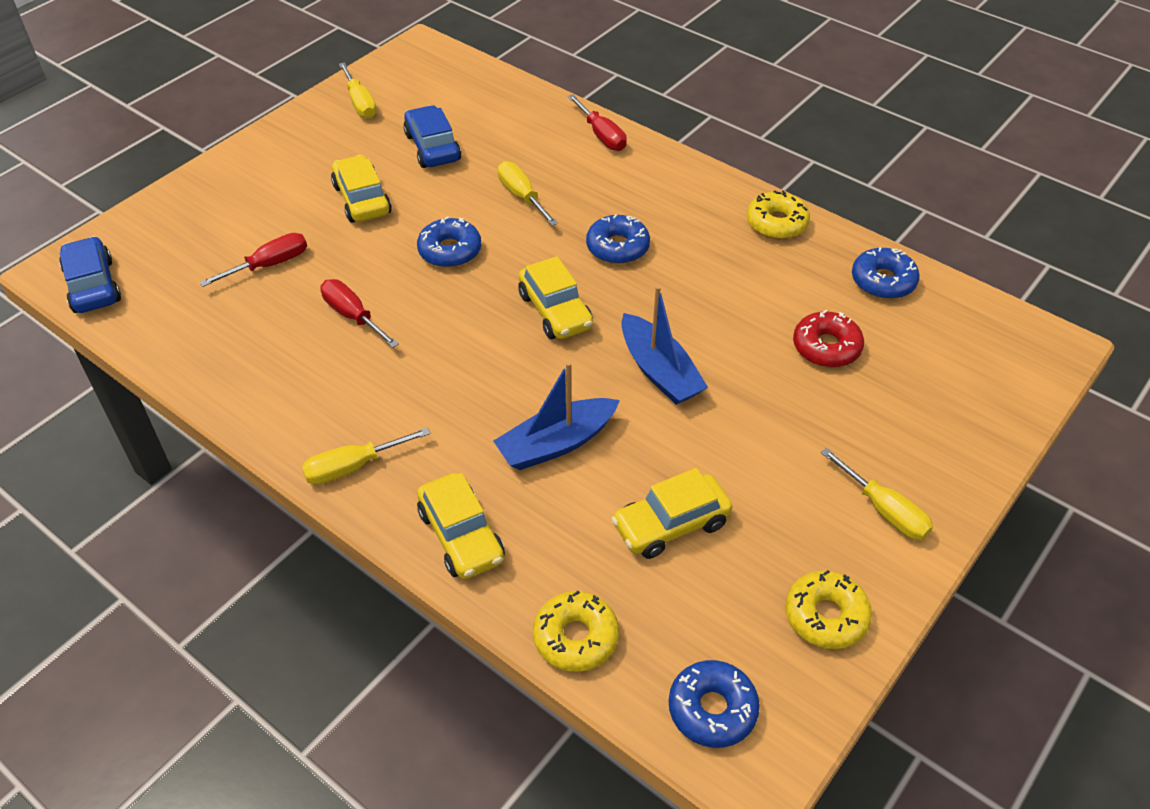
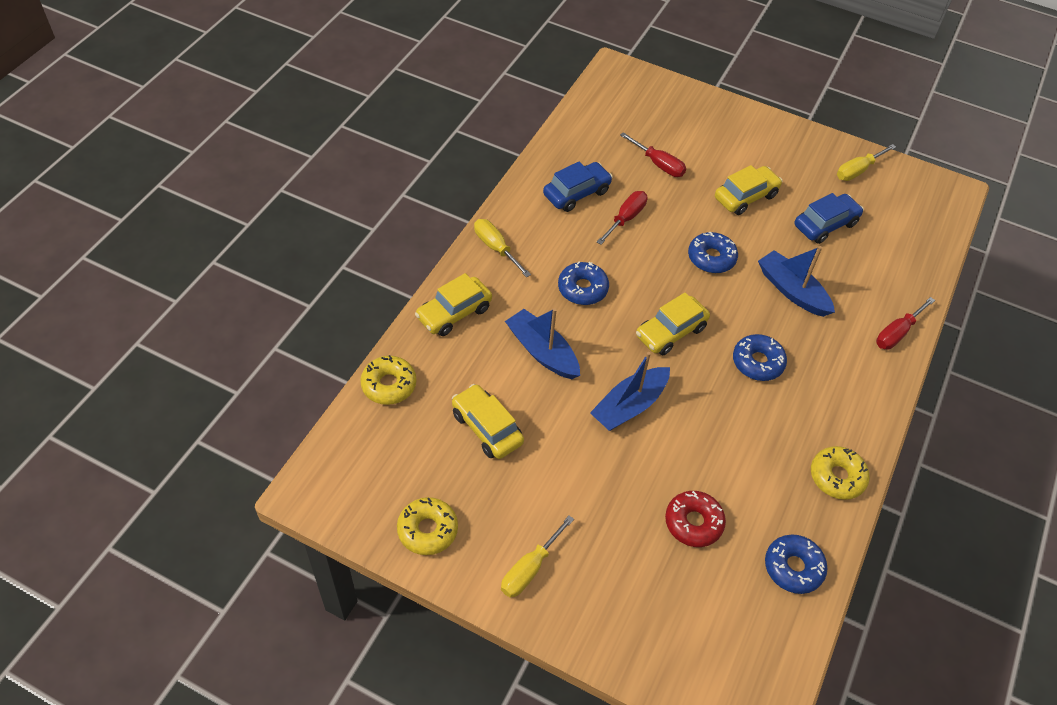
camera: 75 degrees right, 5 degrees up
(93, 286) = (609, 88): blue car -> blue car (576, 193)
(522, 196) = (792, 291): yellow screwdriver -> blue boat
(712, 709) = (347, 465): blue donut -> blue donut (582, 289)

